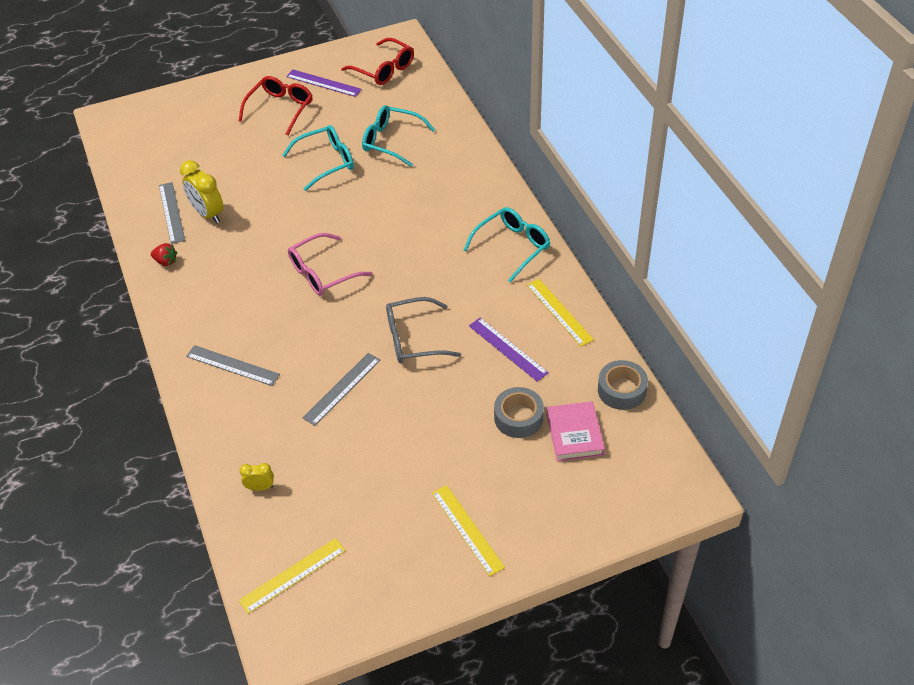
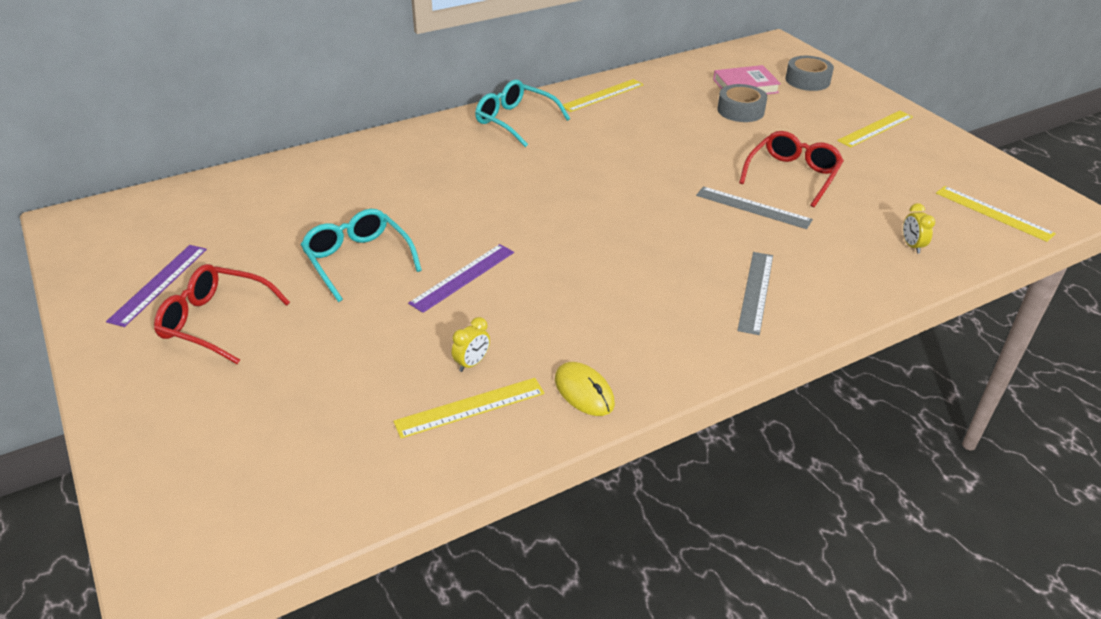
camera: 100 degrees left, 10 degrees down
(166, 261) = (584, 391): red strawberry -> yellow mouse
(171, 212) = (470, 407): grey ruler -> yellow ruler
(208, 214) = (472, 363): yellow clock -> yellow clock, size x0.53
(322, 273) = (578, 240): pink glasses -> none
(384, 69) = (146, 229): red glasses -> red glasses (792, 175)
(391, 141) = (320, 210): turquoise glasses -> none
(413, 339) = (665, 169): grey glasses -> none
(507, 349) = (659, 118): purple ruler -> purple ruler (463, 277)
(621, 390) = (687, 68): grey tape -> grey tape (807, 80)

